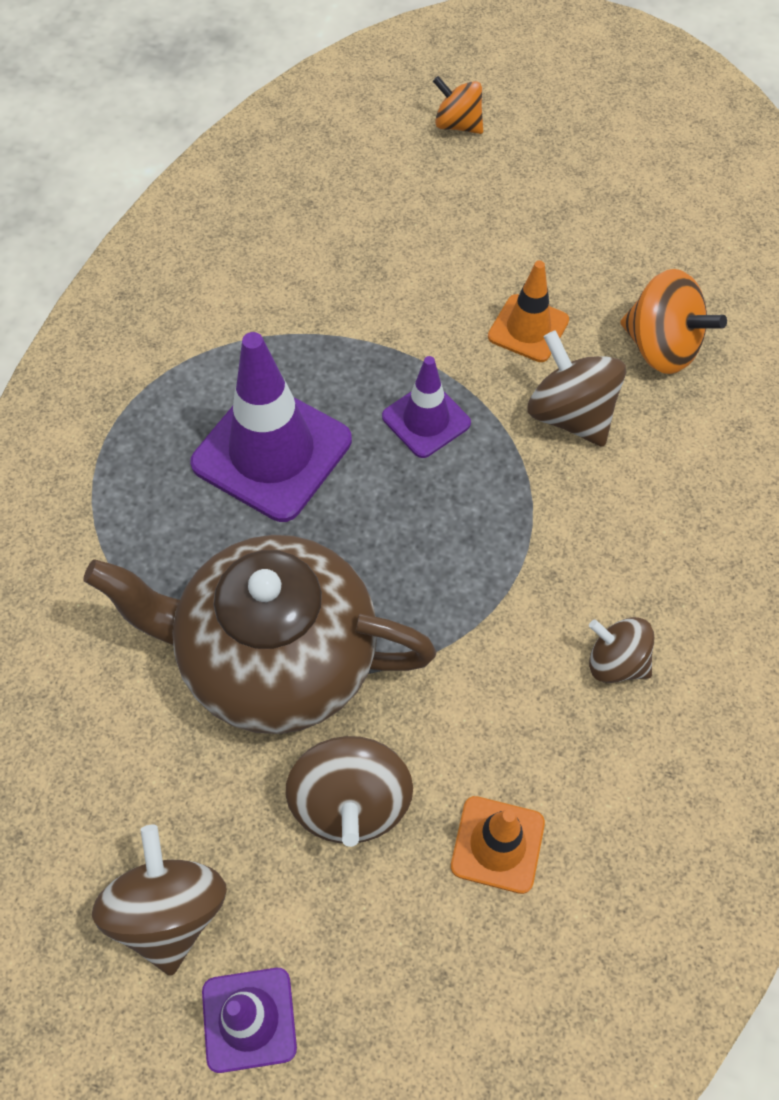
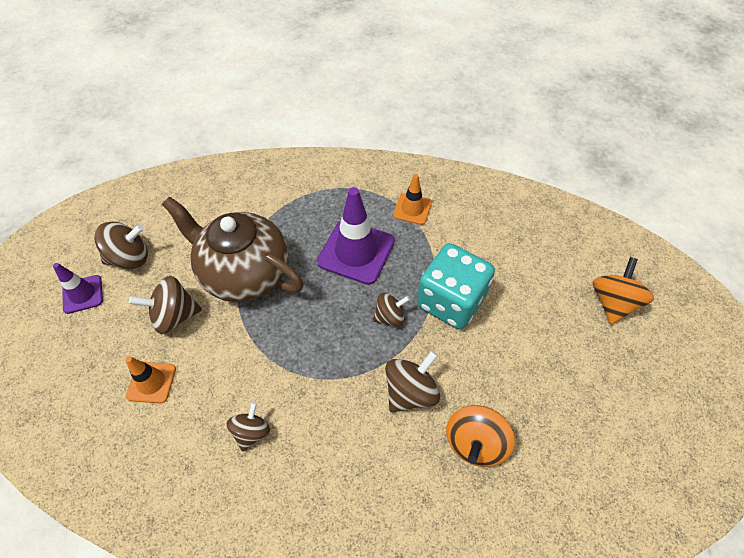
camera: 80 degrees right, 5 degrees down
(275, 659) = (244, 273): brown teapot -> brown teapot turned 60 degrees counterclockwise
(413, 326) = (450, 301): none -> turquoise dice
(426, 420) = (390, 316): purple traffic cone -> brown spinning top
(457, 125) = (613, 302): orange spinning top -> orange spinning top, size x1.52
(528, 328) = (466, 361): orange traffic cone -> orange traffic cone (412, 209)

